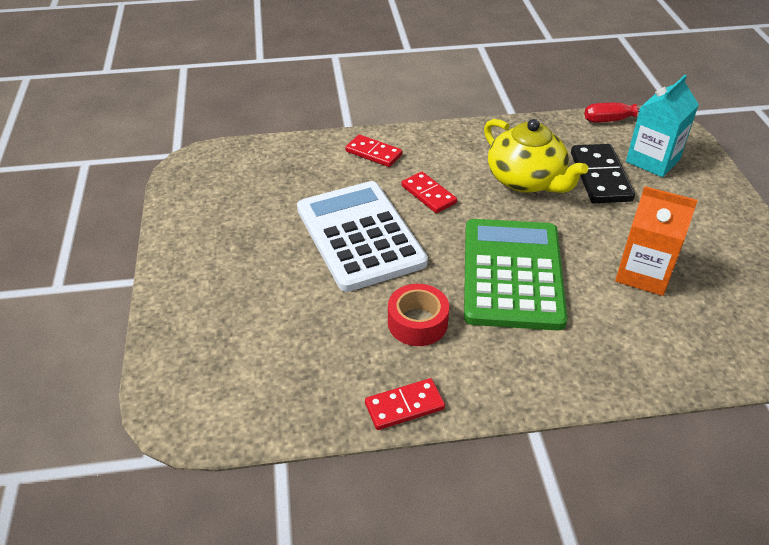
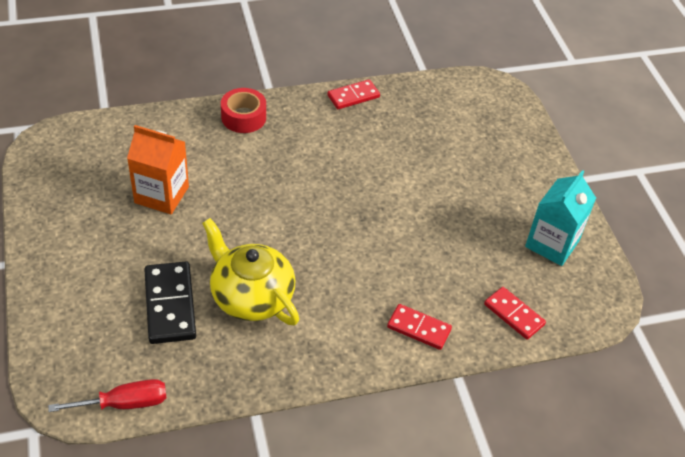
camera: 170 degrees right, 5 degrees up
(360, 236) = (410, 222): white calculator -> none
(417, 323) = (350, 149): red tape -> red tape (243, 117)
(428, 194) = (352, 272): red domino -> red domino (514, 314)
(512, 274) = (274, 190): green calculator -> none
(653, 160) = (103, 333): turquoise carton -> turquoise carton (552, 244)

